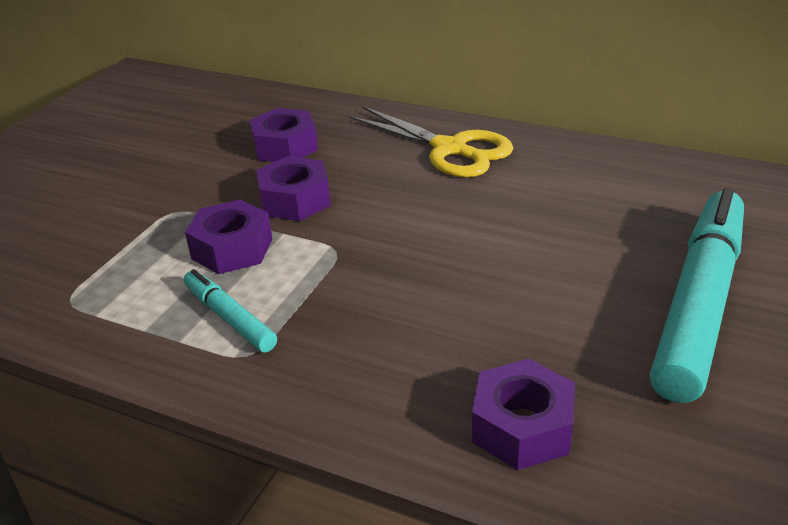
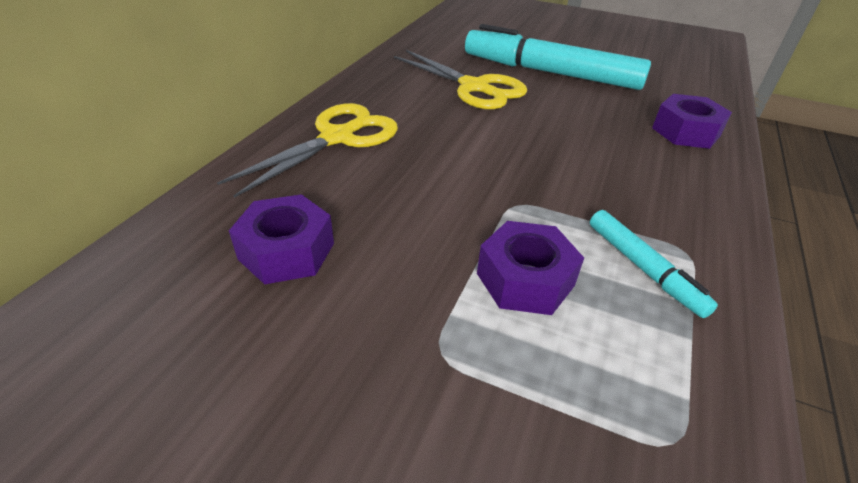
camera: 95 degrees left, 5 degrees up
(230, 318) = (643, 268): turquoise marker -> turquoise marker turned 75 degrees counterclockwise
(295, 200) = (423, 235): purple nut -> none
(605, 229) = (474, 87): none -> yellow scissors

